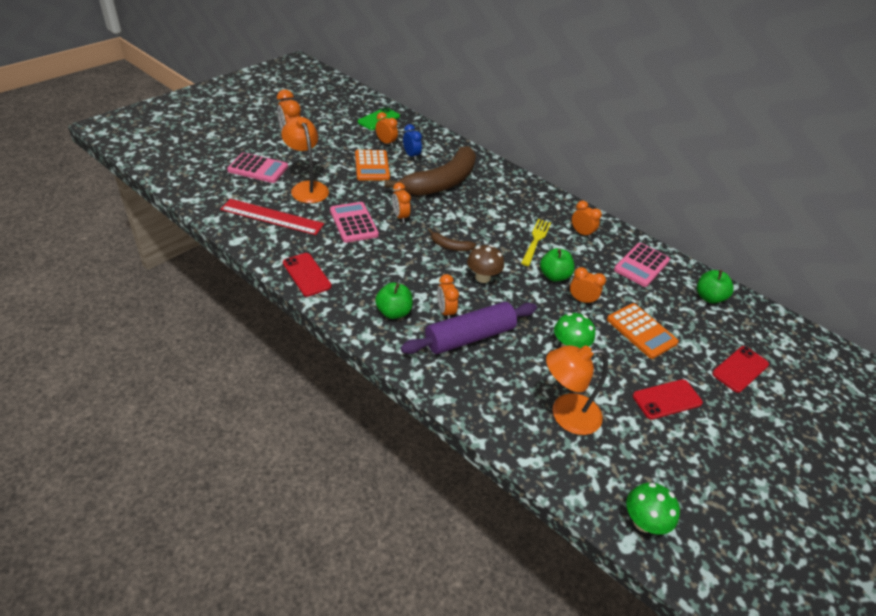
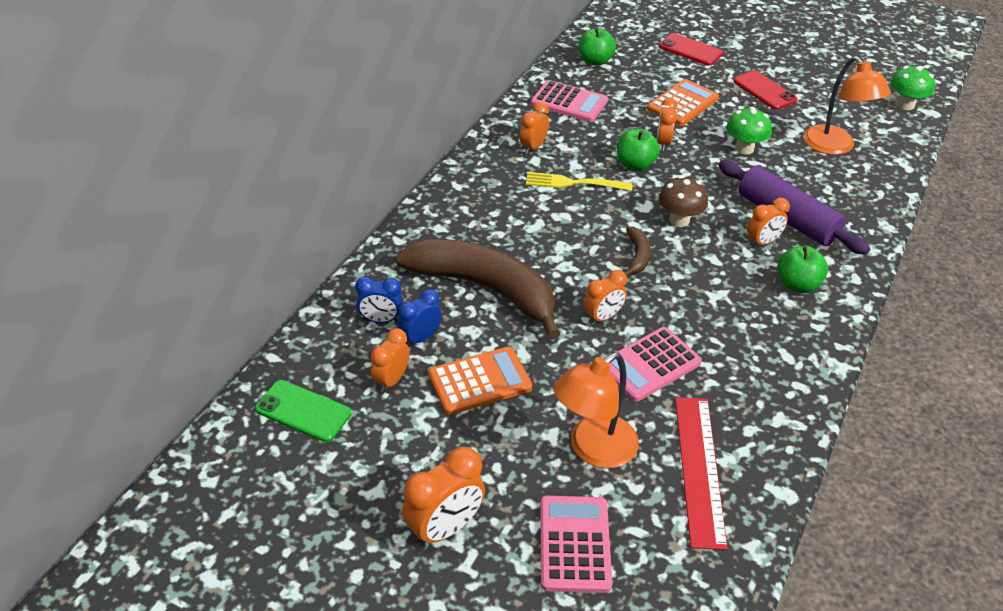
camera: 100 degrees left, 0 degrees up
(306, 274) = (795, 384): red phone -> none
(430, 147) = (381, 320): none -> blue clock

